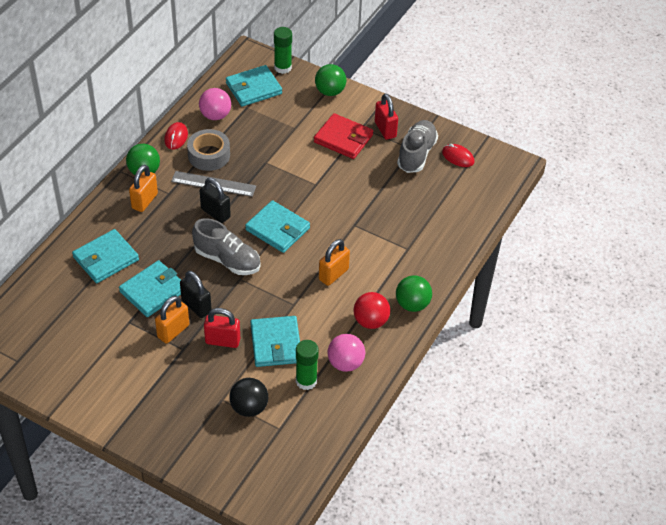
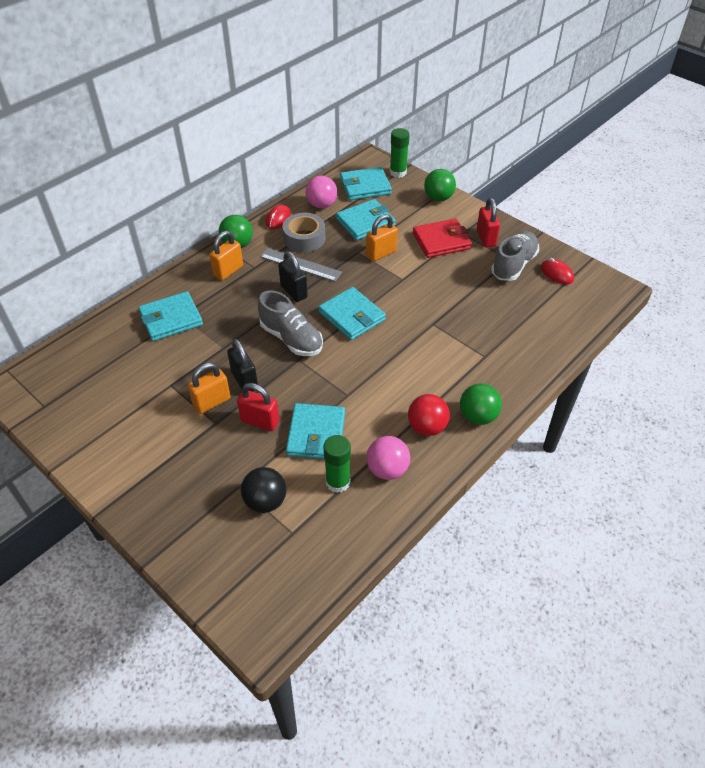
camera: 15 degrees right, 0 degrees up
(153, 291) = (206, 357): turquoise wallet -> turquoise wallet (365, 222)
(333, 274) = (398, 370): orange padlock -> orange padlock (381, 253)
(343, 138) = (441, 241): red wallet -> red wallet turned 60 degrees counterclockwise

